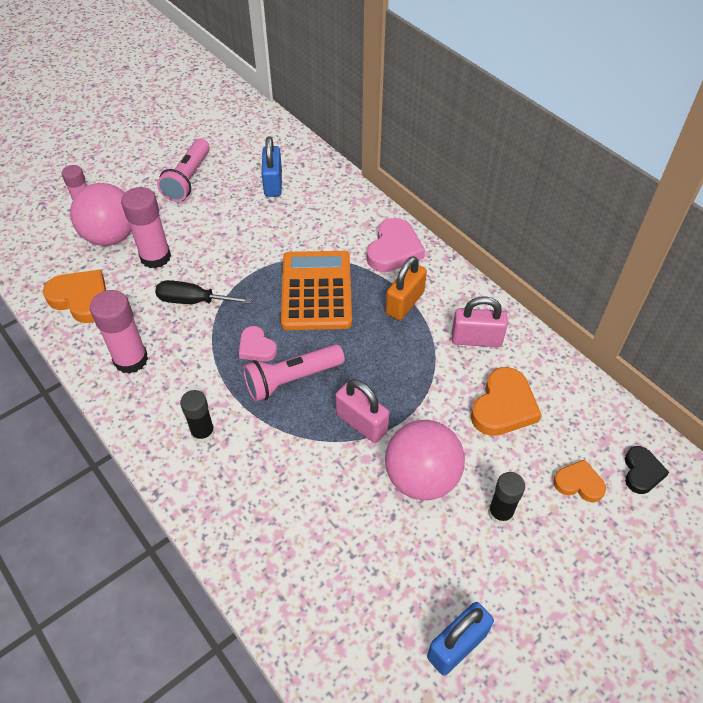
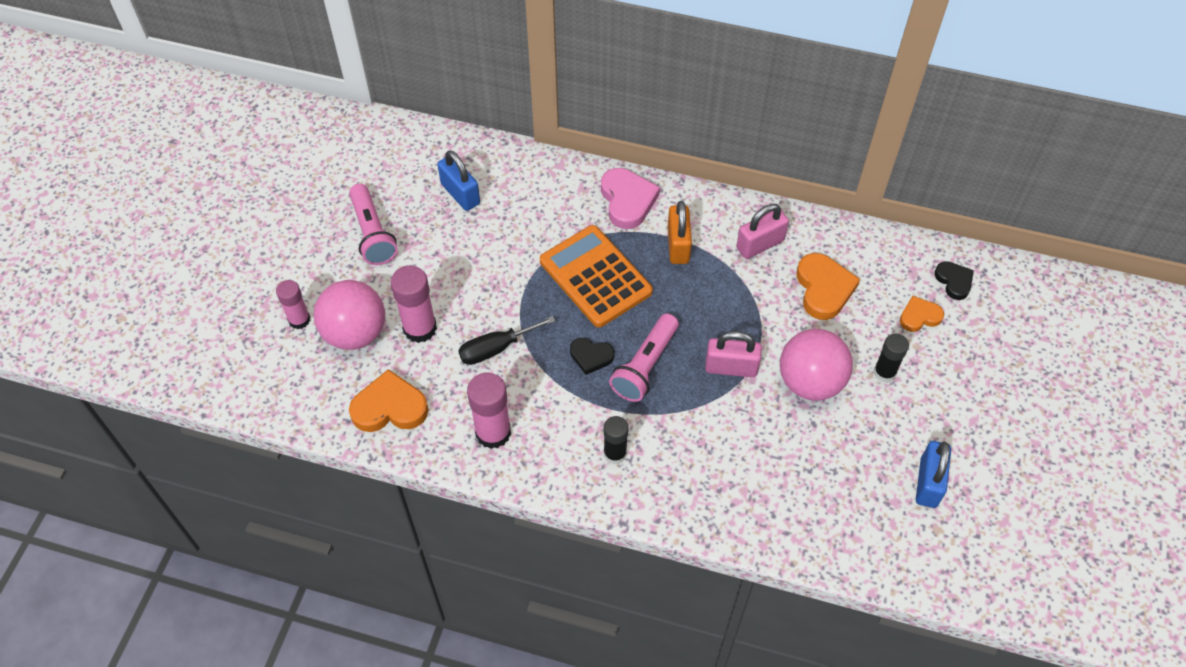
camera: 35 degrees left, 5 degrees up
(256, 347) = (591, 356): pink heart -> black heart

